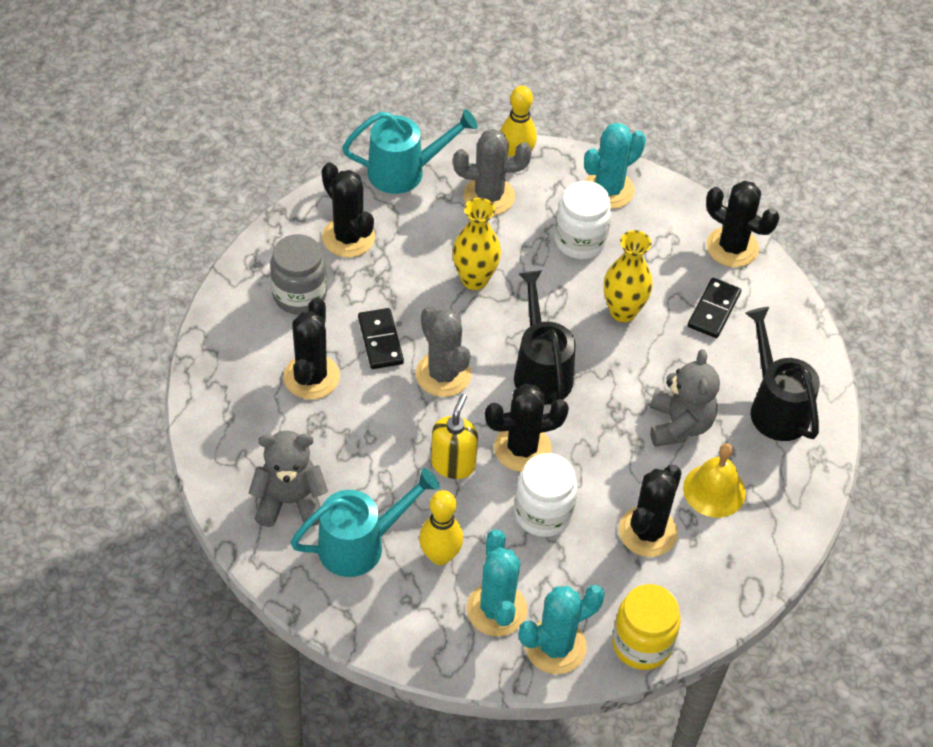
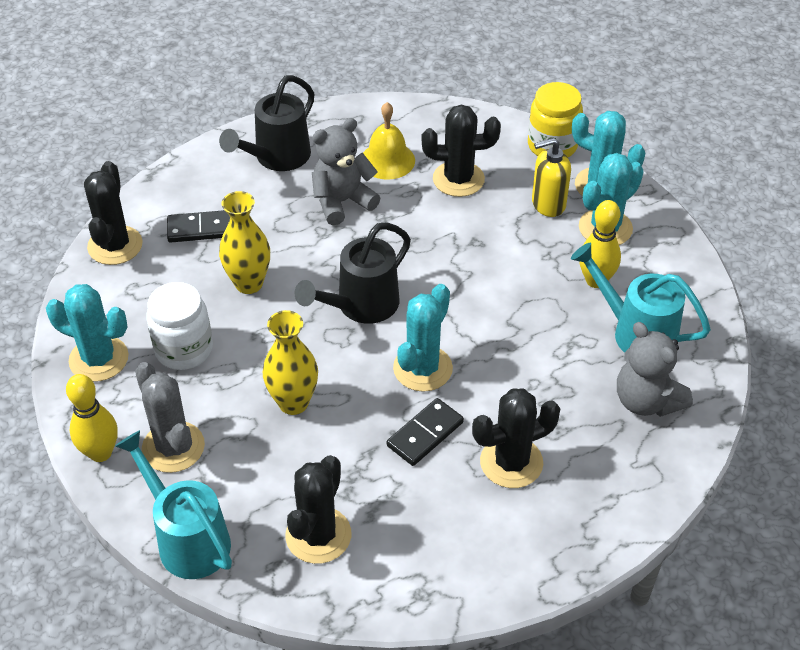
camera: 120 degrees left, 5 degrees down
(299, 295) = (426, 531): grey jar -> none
(443, 374) = (422, 368): grey cactus -> turquoise cactus
(453, 464) = (506, 315): yellow soap dispenser -> yellow soap dispenser (548, 204)
(522, 448) = (451, 280): black cactus -> none
(543, 513) = (499, 241): white jar -> none

